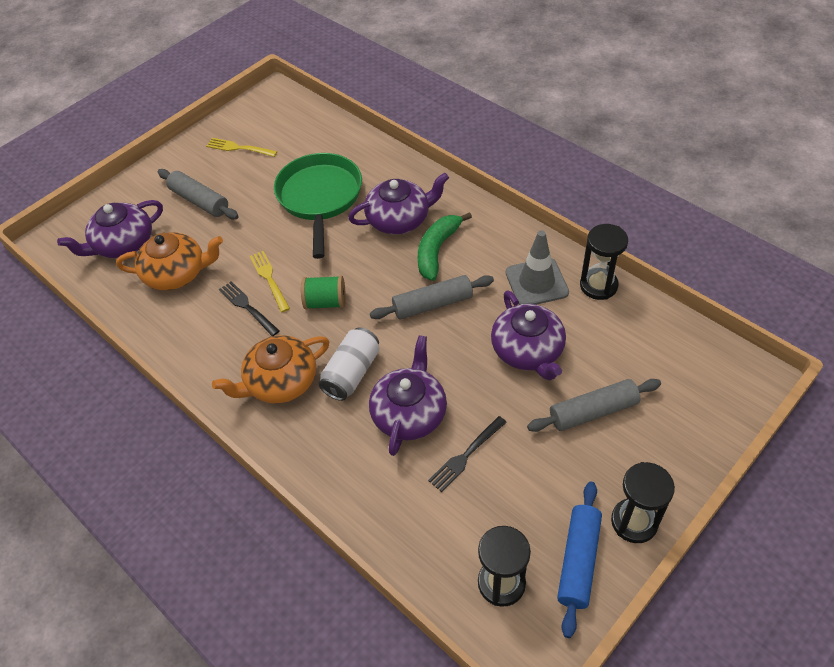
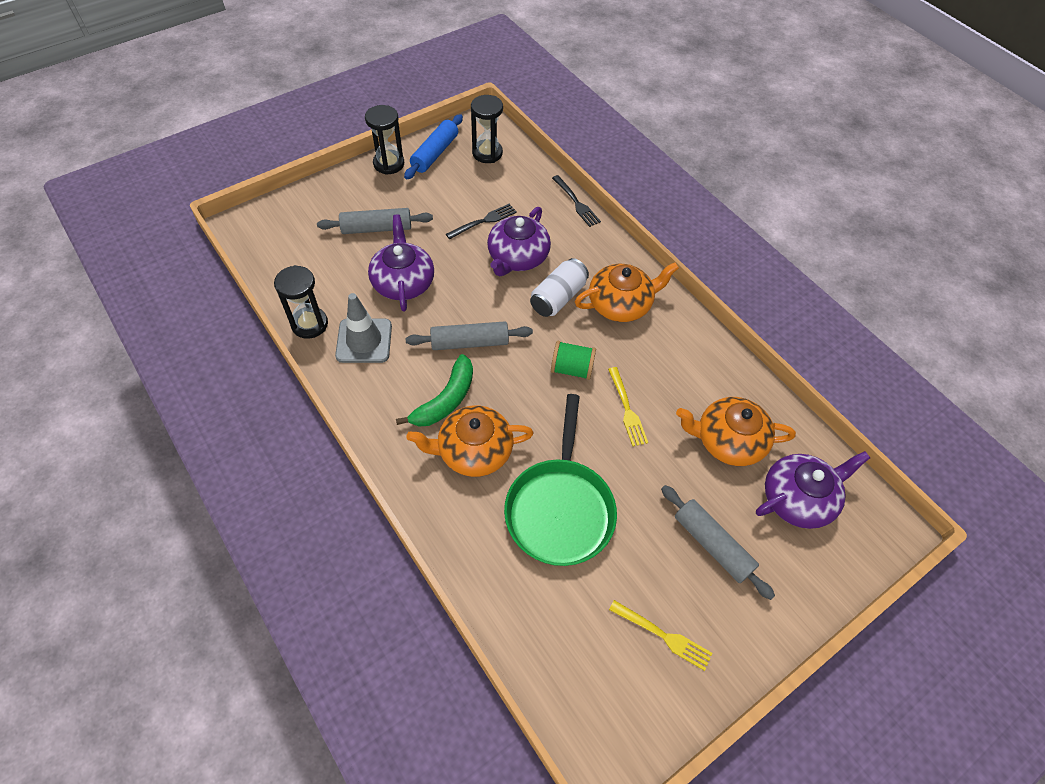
camera: 175 degrees left, 5 degrees up
(247, 307) = (650, 382): black fork -> black fork (576, 202)
(399, 219) = (473, 451): purple teapot -> orange teapot

